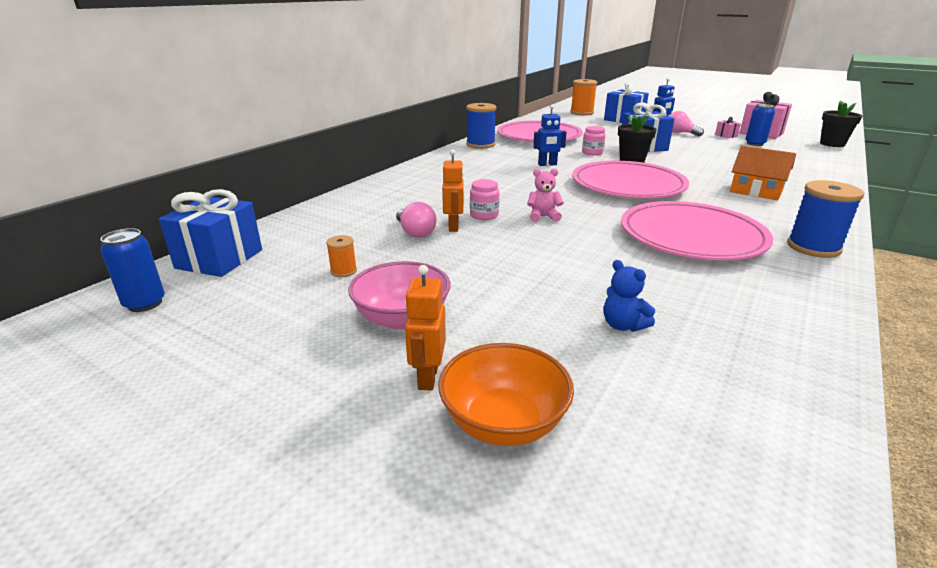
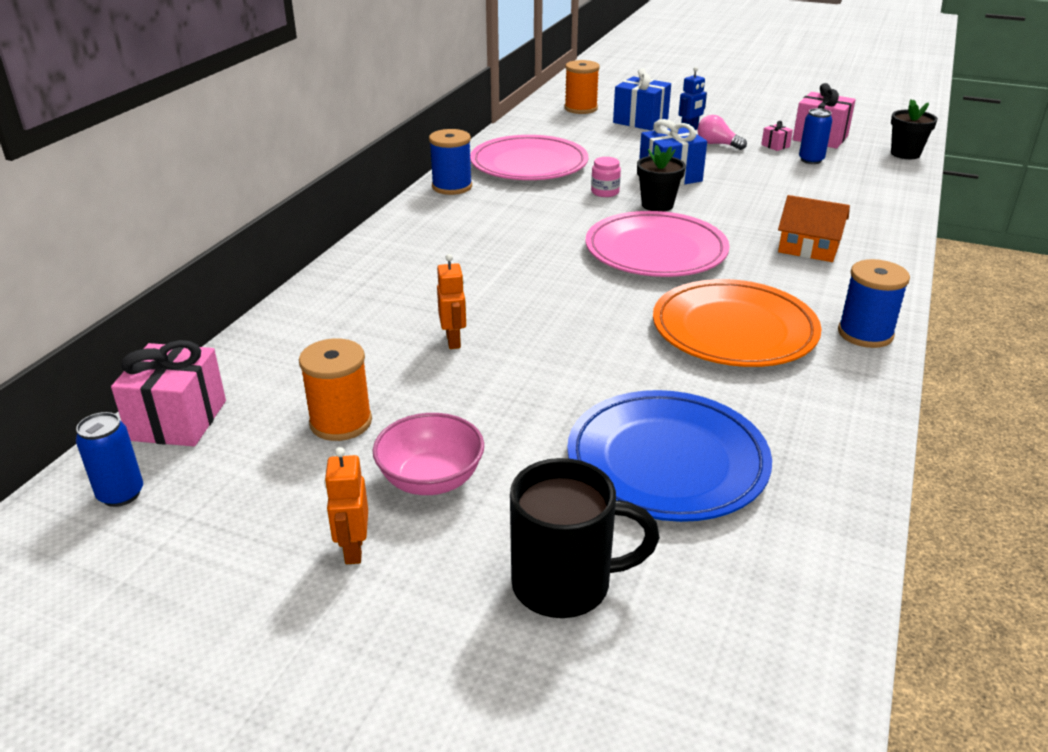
camera: 10 degrees left, 5 degrees up
(219, 259) = (178, 420): blue gift -> pink gift
(343, 271) = (341, 422): orange spool -> orange spool, size x2.00
(415, 232) = (408, 354): pink light bulb -> none
(427, 377) = (479, 547): orange robot -> orange robot (353, 550)
(484, 215) = (486, 318): pink jar -> none
(503, 422) = (565, 584): orange bowl -> black mug
(543, 217) = (559, 314): pink teddy bear -> none
(547, 164) = (549, 220): blue robot -> none
(623, 325) = (667, 461): blue teddy bear -> blue plate
(691, 236) = (734, 330): pink plate -> orange plate

